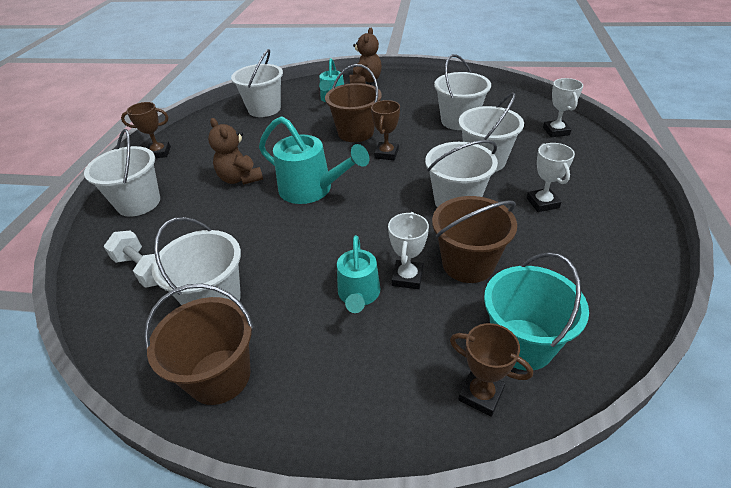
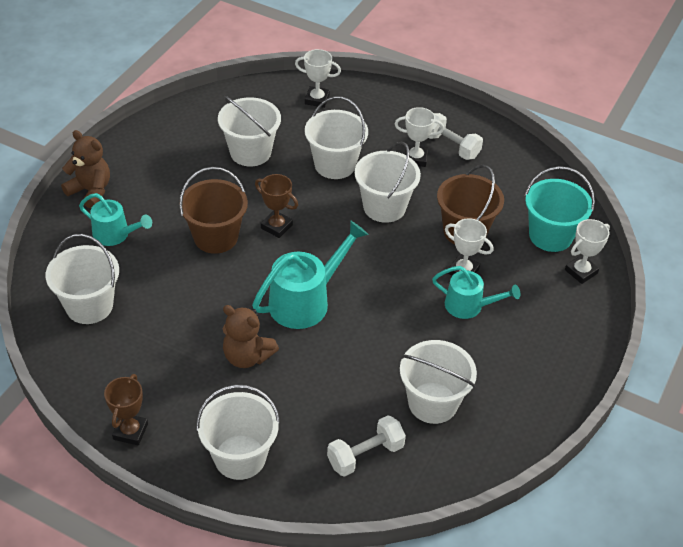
camera: 75 degrees left, 5 degrees up
(219, 376) = (517, 408): brown bucket -> none
(240, 178) = (247, 356): brown teddy bear -> brown teddy bear turned 45 degrees clockwise
(481, 394) = (581, 271): brown trophy -> white trophy
(587, 221) = (451, 146): none -> white dumbbell

